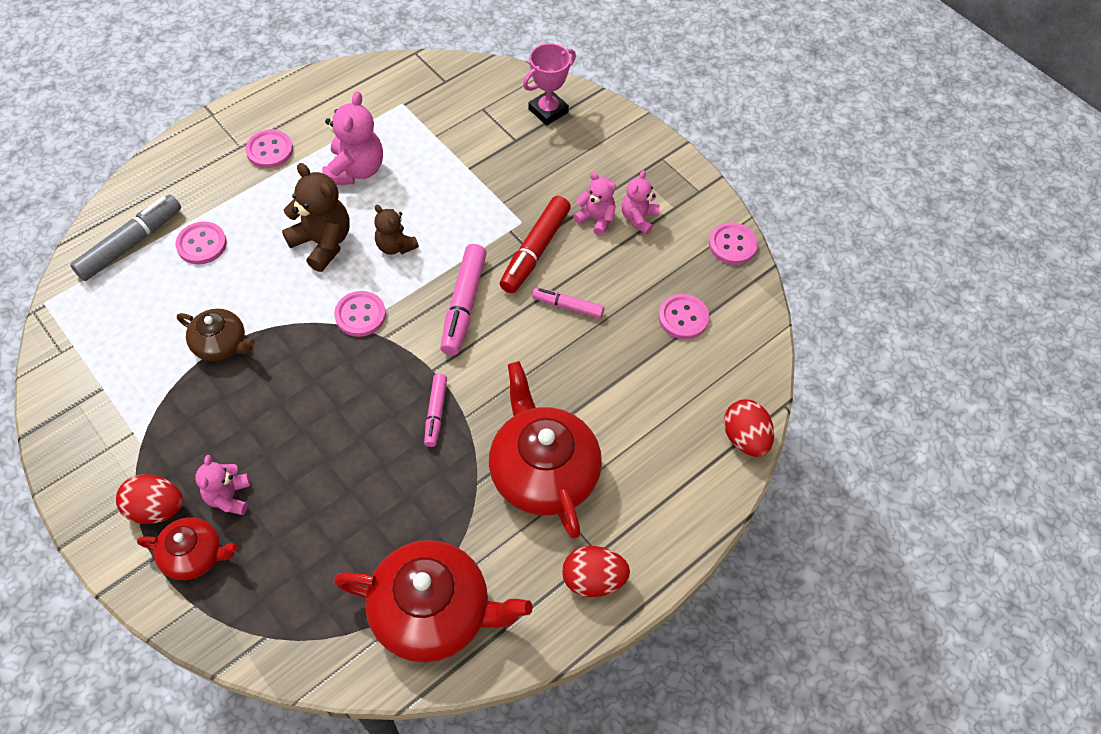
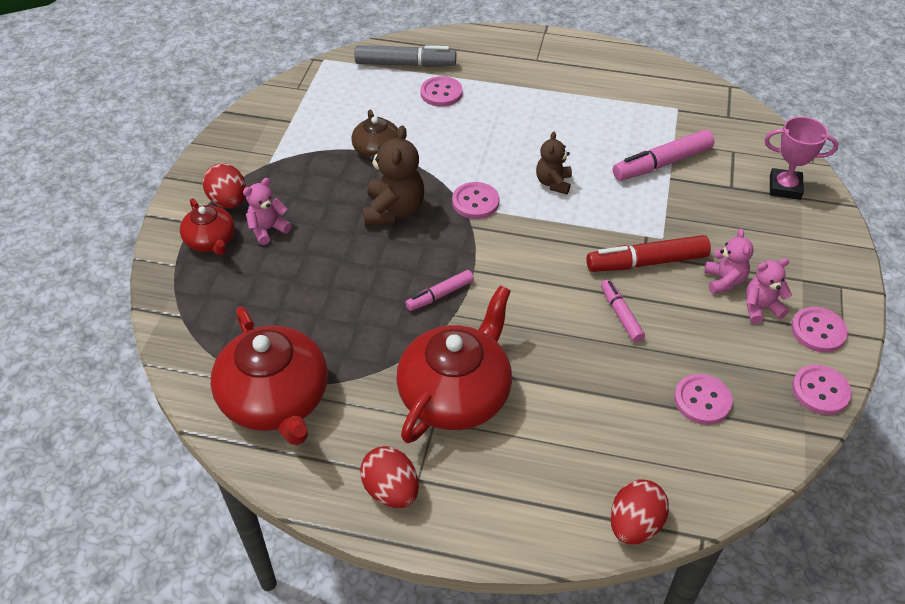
camera: 55 degrees right, 10 degrees down
(269, 150) = (551, 74): pink button -> pink button (818, 331)
(322, 243) = (510, 146): brown teddy bear -> brown teddy bear (394, 210)
(355, 170) = (590, 122): pink teddy bear -> none
(463, 305) = (548, 252): pink marker -> pink marker (661, 163)

